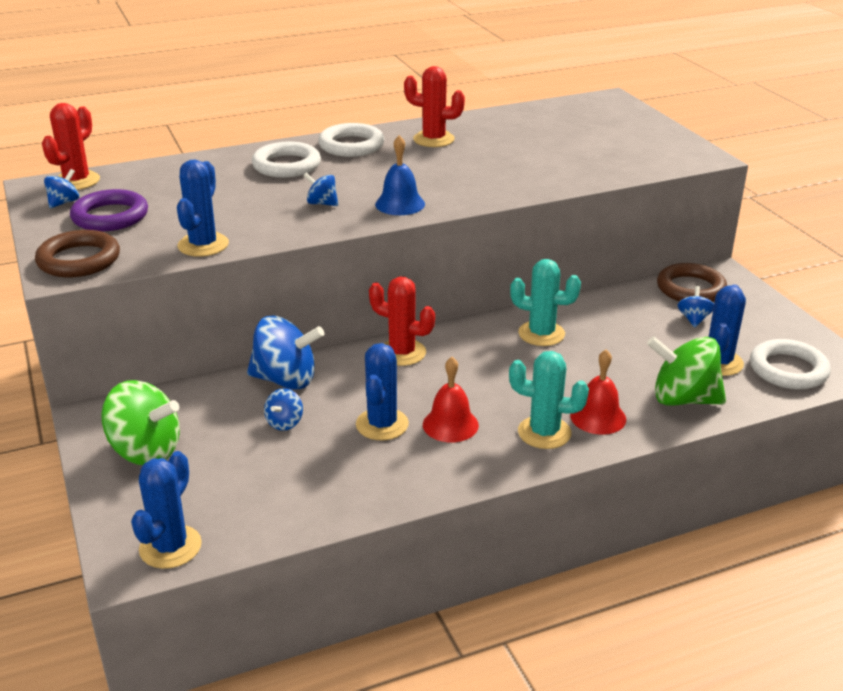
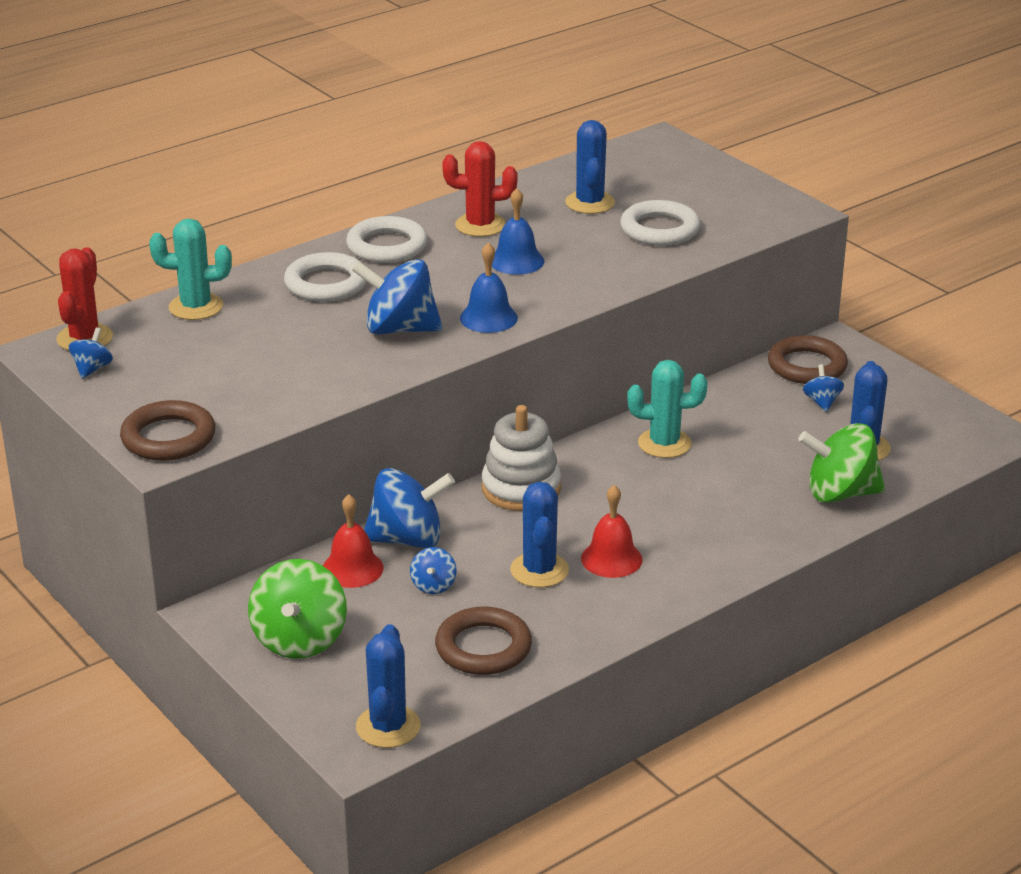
camera: 15 degrees left, 0 degrees up
(110, 216) = (163, 379): purple ring -> none
(146, 451) = (299, 640): green spinning top -> green spinning top turned 90 degrees clockwise
(203, 245) = (297, 399): blue cactus -> blue cactus (590, 203)
(296, 486) = (483, 647): none -> brown ring
(322, 203) = (399, 329): blue spinning top -> blue spinning top, size x2.03
(402, 353) = (521, 489): red cactus -> white stacking toy
(448, 166) = (516, 261): none -> blue bell
(544, 433) = (712, 551): turquoise cactus -> turquoise cactus (196, 307)
(598, 417) = (760, 526): red bell -> red bell (352, 568)
(788, 370) = (936, 445): white ring -> white ring (660, 229)

